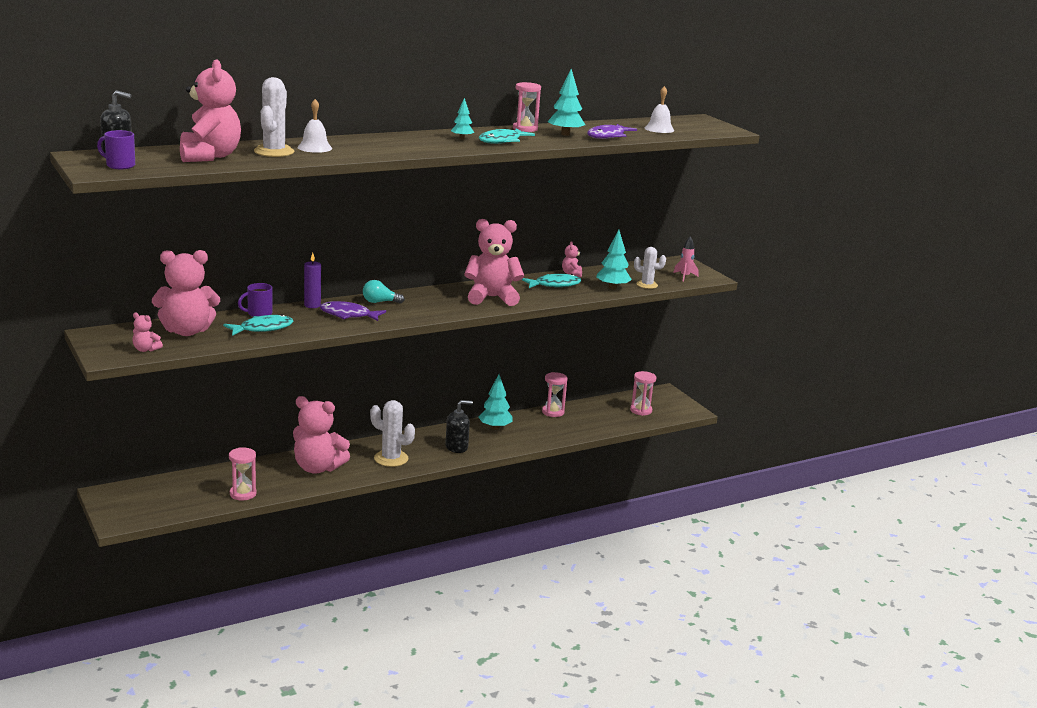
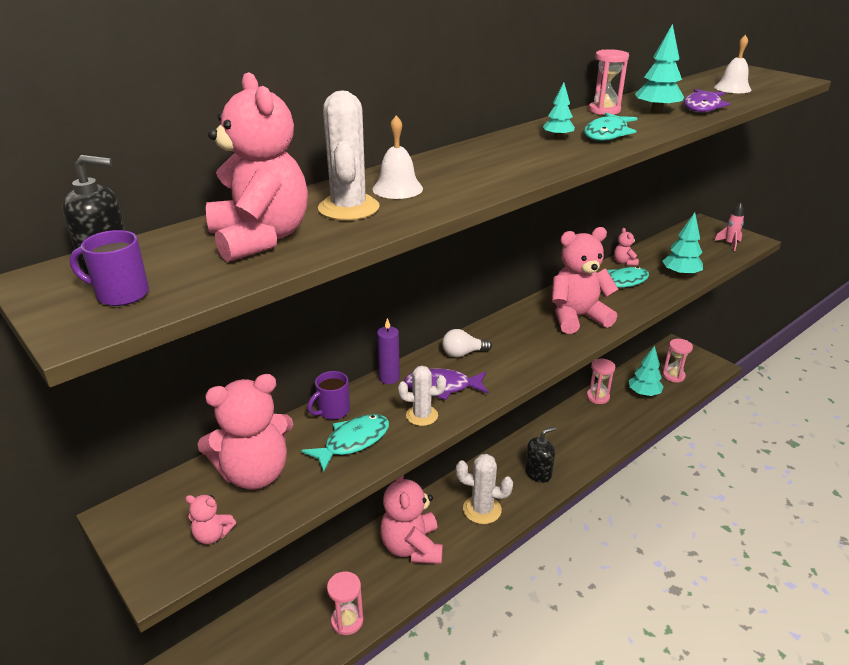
camera: 10 degrees left, 10 degrees up
(318, 468) = (412, 547): pink teddy bear -> pink teddy bear turned 75 degrees clockwise
(380, 302) = (463, 353): turquoise light bulb -> white light bulb
(495, 427) = (558, 433): turquoise tree -> turquoise tree (643, 393)
(647, 285) = (707, 263): white cactus -> white cactus (422, 415)

